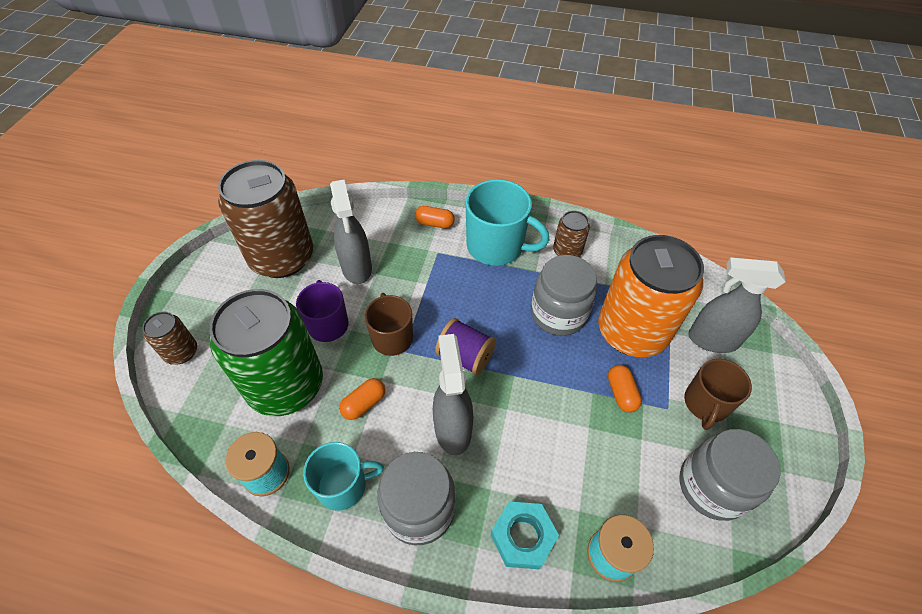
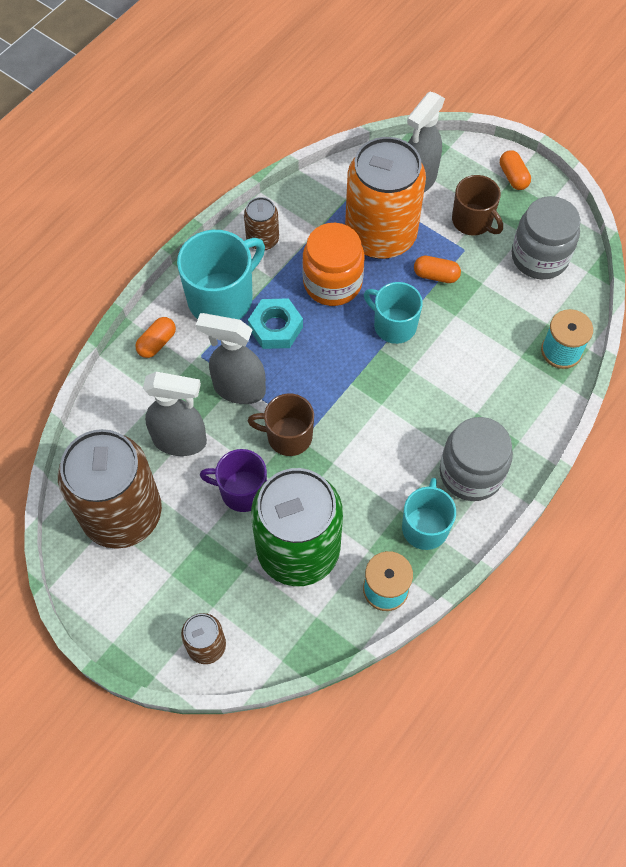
camera: 65 degrees left, 10 degrees up
(364, 404) = (351, 485): orange capsule -> orange capsule (513, 177)
(452, 428) = (410, 420): grey spray bottle -> grey spray bottle (238, 389)
(465, 356) = (341, 380): purple spool -> none
(523, 537) = (524, 405): turquoise nut -> turquoise nut (275, 328)
(545, 377) = (394, 325): none -> turquoise mug
(558, 314) = (332, 283): grey jar -> orange jar

